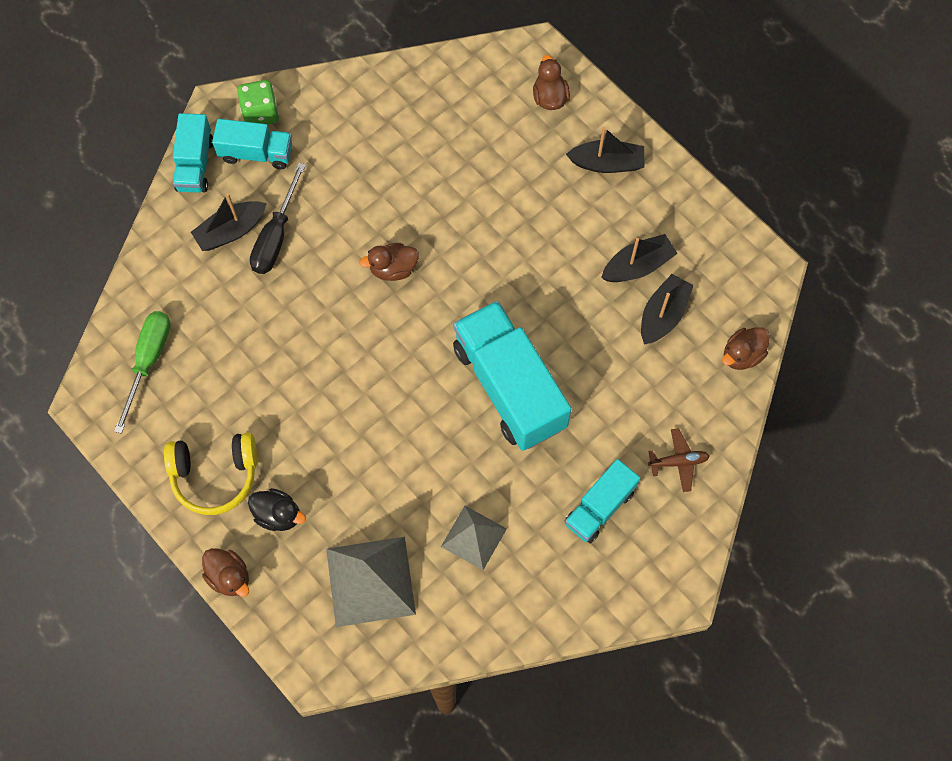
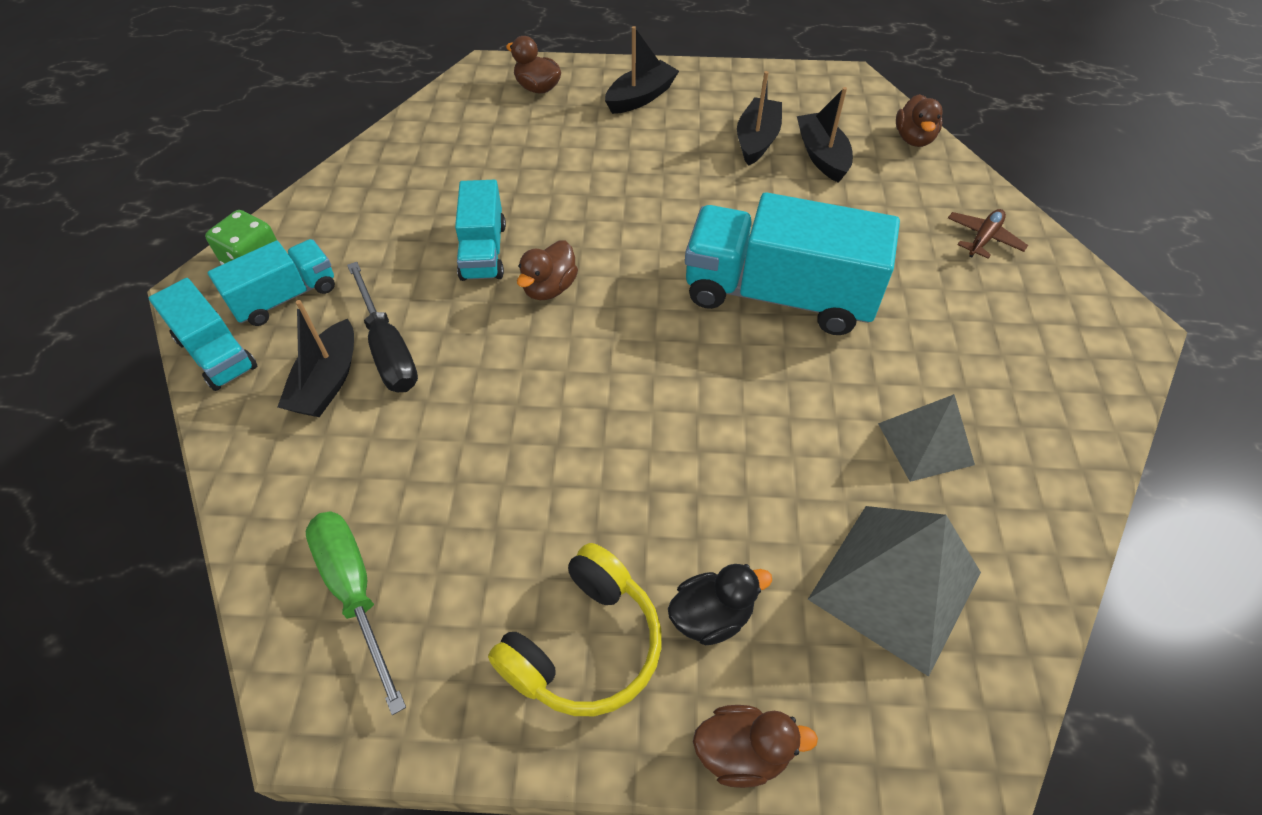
camera: 45 degrees left, 15 degrees down
(599, 507) = (982, 321): turquoise truck -> turquoise truck (483, 251)

